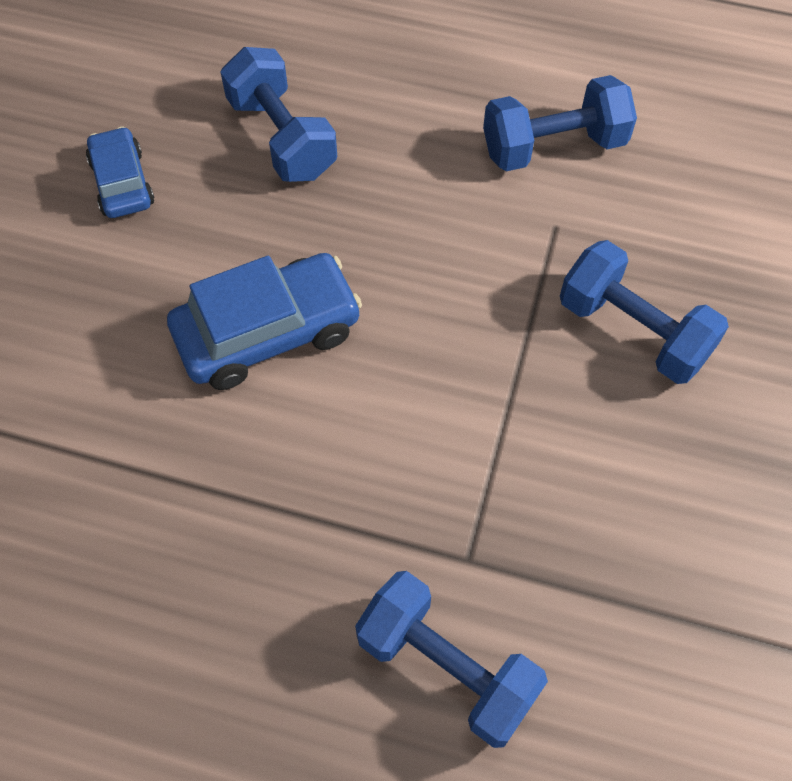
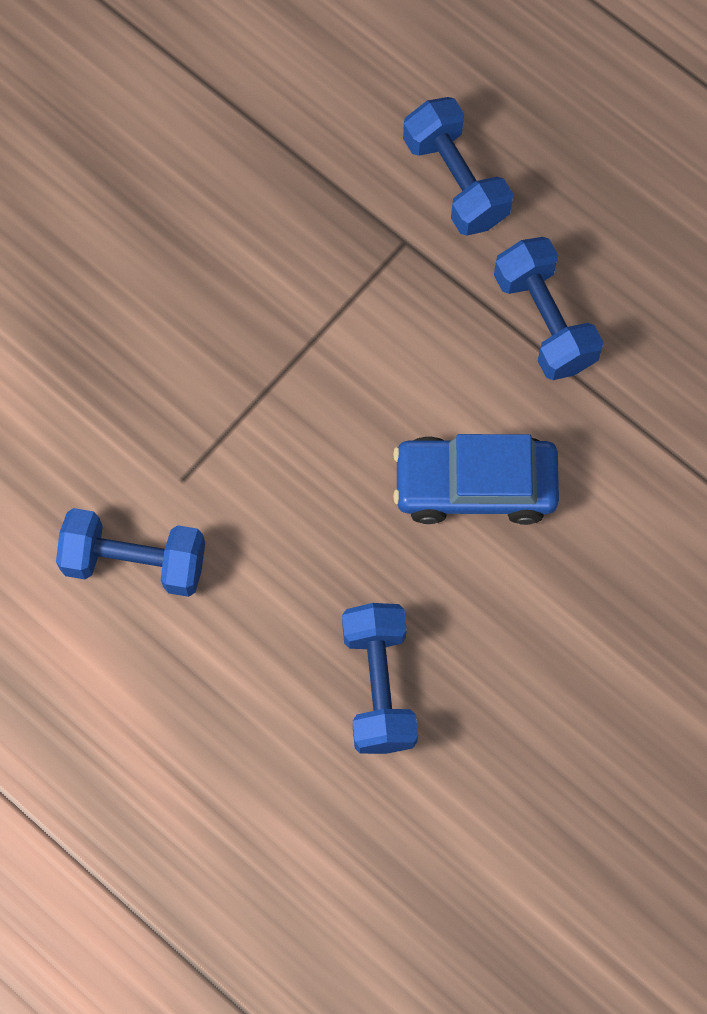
camera: 155 degrees left, 10 degrees up
(122, 183) = (547, 699): blue car -> none
(633, 330) = (178, 357): blue dumbbell -> blue dumbbell (544, 321)

